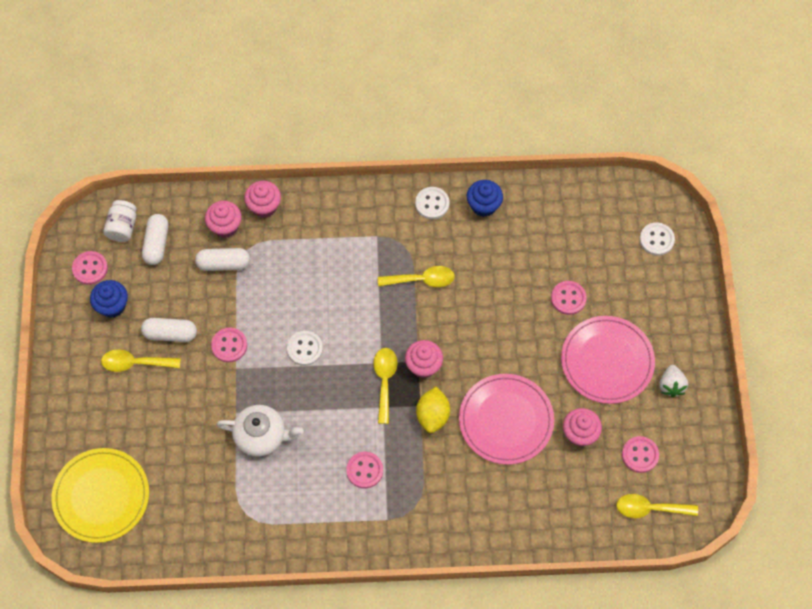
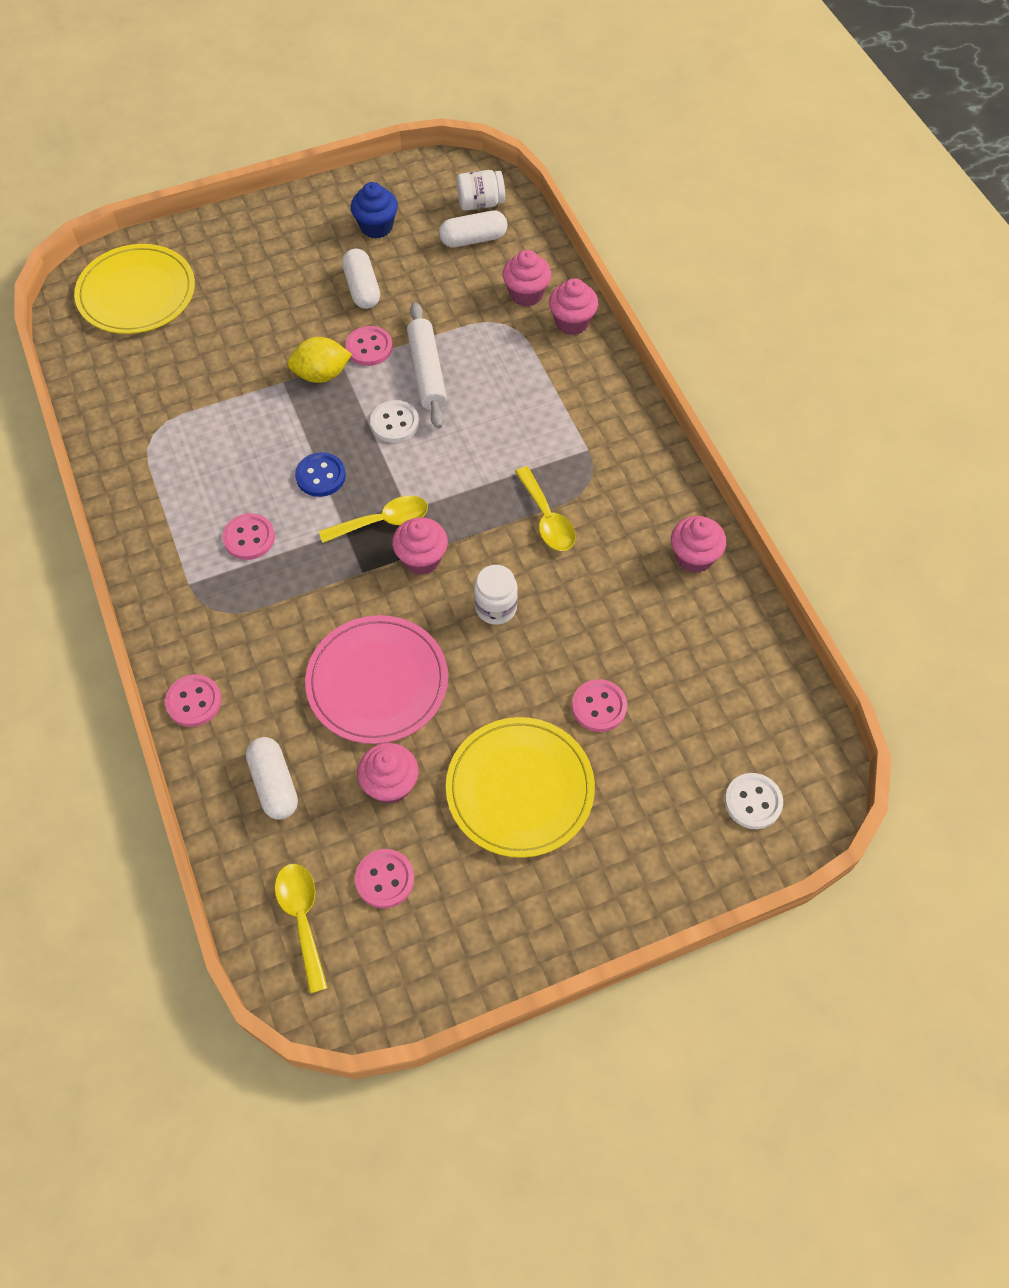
camera: 70 degrees right, 5 degrees down
(90, 268) = (415, 193): pink button -> pink button (194, 701)
(135, 363) = (312, 270): yellow spoon -> none
(223, 264) = (475, 308): white capsule -> white capsule (274, 784)
(261, 436) = (261, 416): white teapot -> none
(268, 314) = (427, 372): none -> white rolling pin
(331, 410) = (320, 476): none -> blue button
(432, 204) = (666, 496): white button -> none
(432, 415) = (353, 591): yellow lemon -> yellow lemon (321, 374)
(477, 333) = (496, 607): none -> white jar
(483, 206) = (694, 557): blue cupcake -> pink cupcake
(607, 361) = (520, 789): pink plate -> yellow plate
(671, 385) = (516, 893): white strawberry -> none

